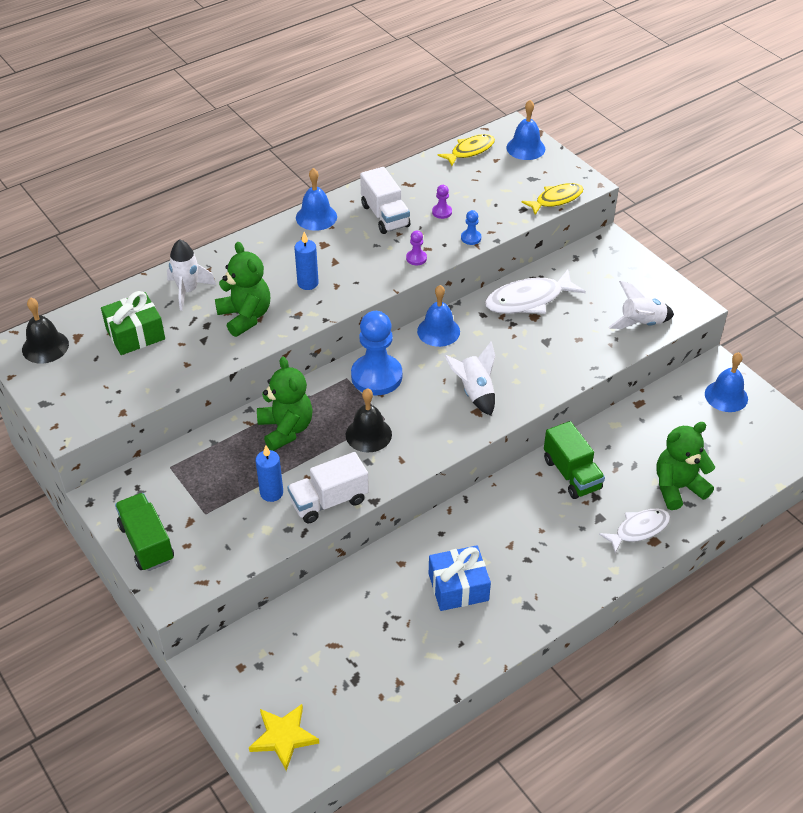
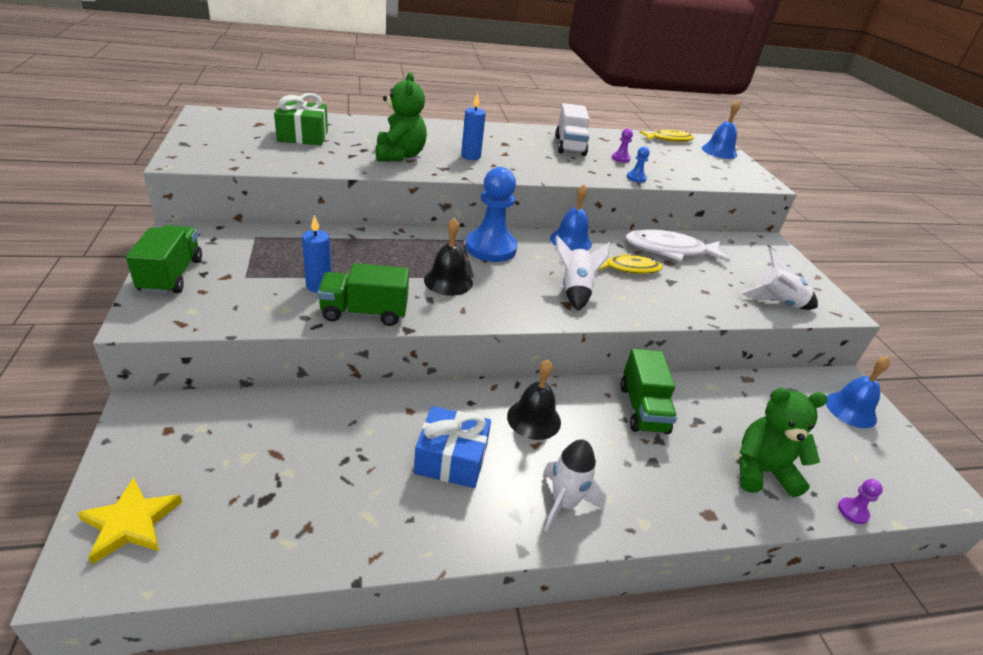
camera: 20 degrees right, 10 degrees down
(45, 347) = (229, 120): black bell -> black bell (534, 419)
(188, 291) = (371, 131): white rocket -> white rocket (564, 503)
(286, 429) = (378, 251): green teddy bear -> none
(316, 217) = (512, 130): blue bell -> none
(329, 501) = (364, 312): white truck -> green truck
(416, 258) = (577, 173): purple pawn -> purple pawn (852, 511)
(556, 199) = (731, 182): yellow fish -> yellow fish (629, 268)
(638, 529) = (695, 494): white fish -> none

